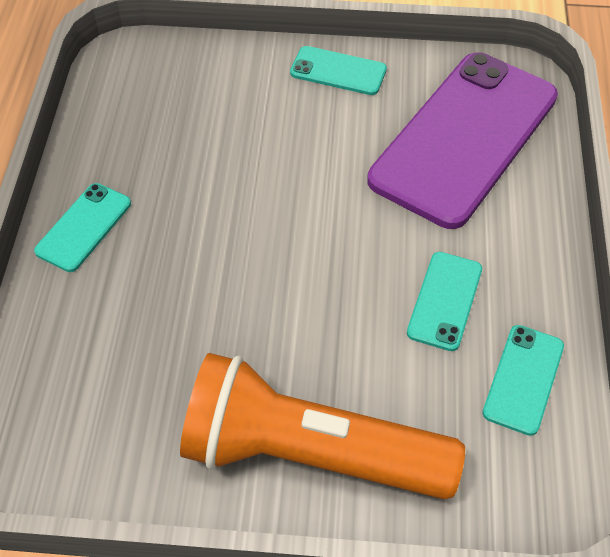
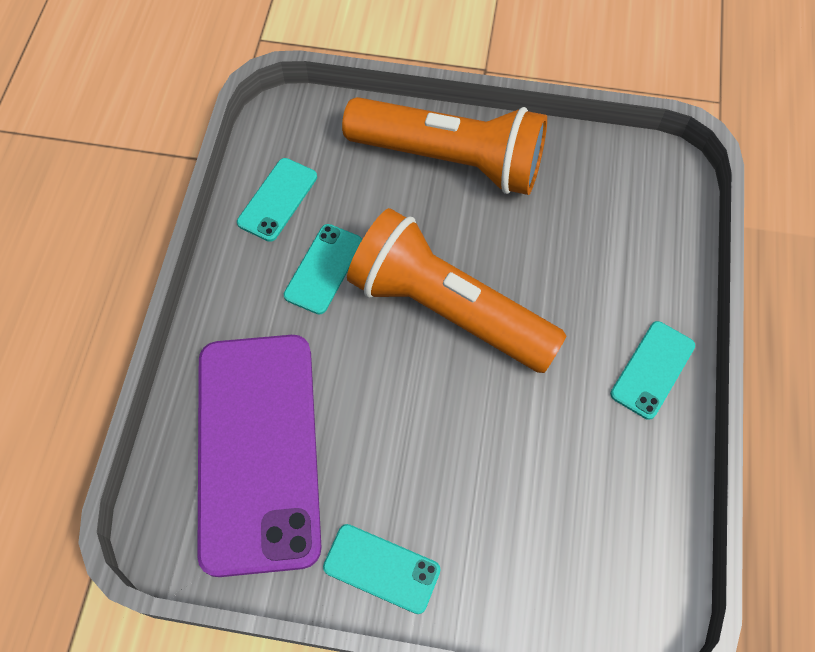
camera: 175 degrees left, 10 degrees up
(299, 268) = (447, 309): none -> orange flashlight
(464, 138) = (258, 450): purple phone -> purple phone turned 45 degrees counterclockwise

